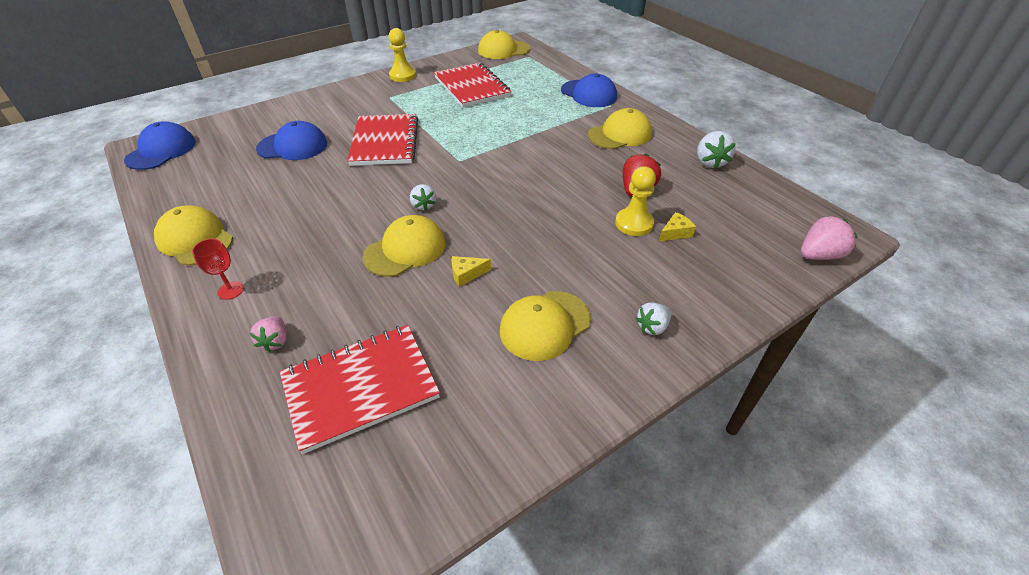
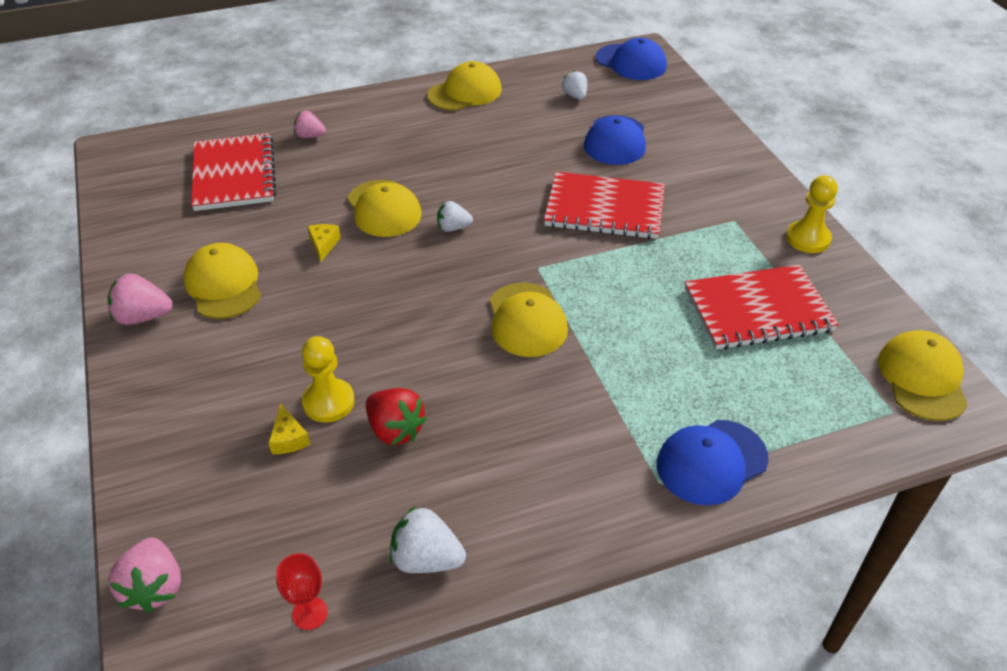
camera: 105 degrees right, 0 degrees up
(231, 290) = (384, 113): red goblet -> red goblet (310, 613)
(613, 370) = (143, 317): none -> pink strawberry
(620, 134) = (553, 461): yellow cap -> yellow cap (527, 320)
(652, 327) = (167, 361): white strawberry -> white strawberry (575, 96)

